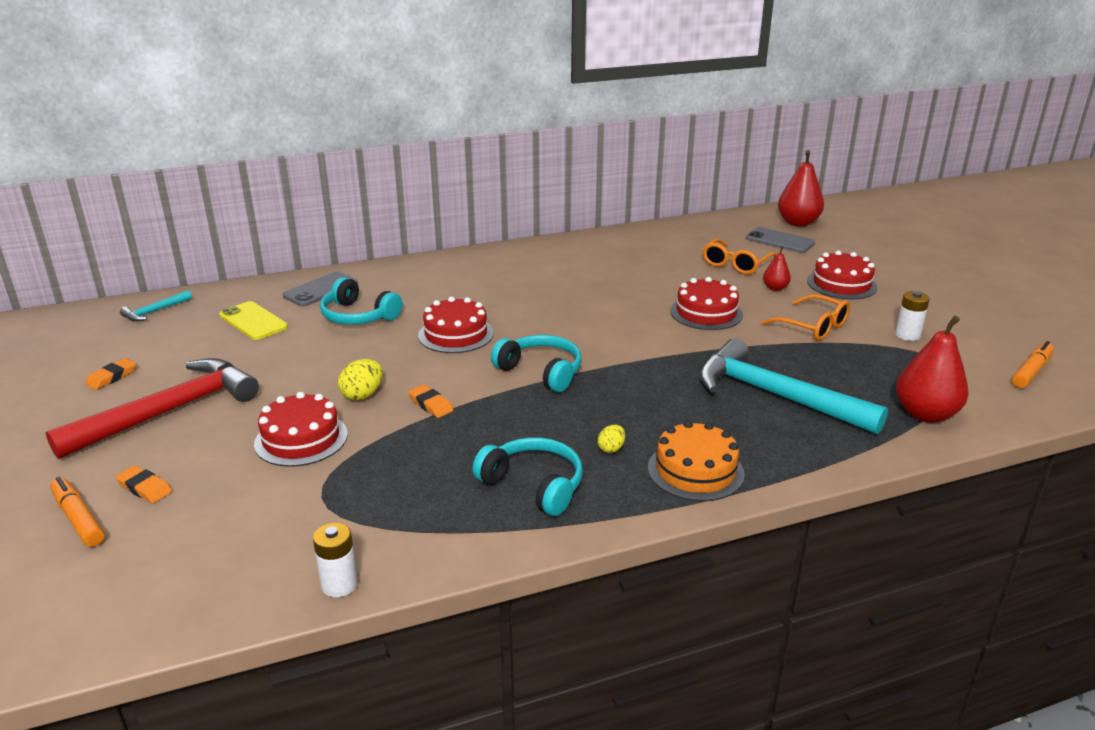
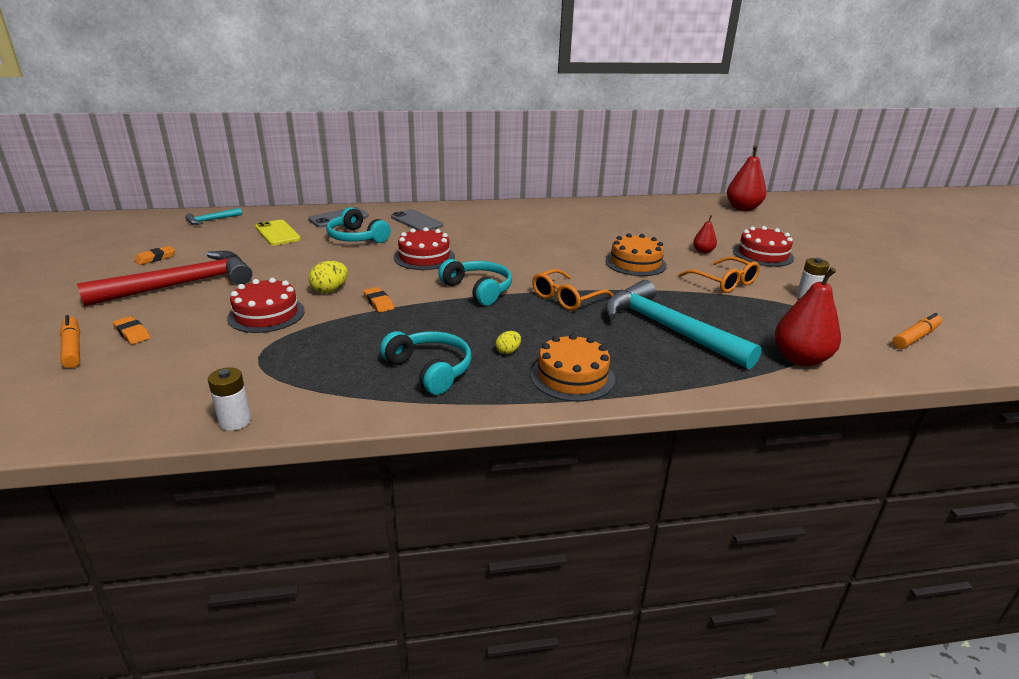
camera: 10 degrees right, 0 degrees up
(706, 313) = (635, 263): red cake -> orange cake
(736, 264) = (676, 232): orange glasses -> orange glasses (566, 298)
(779, 241) = (721, 219): grey phone -> grey phone (416, 221)

